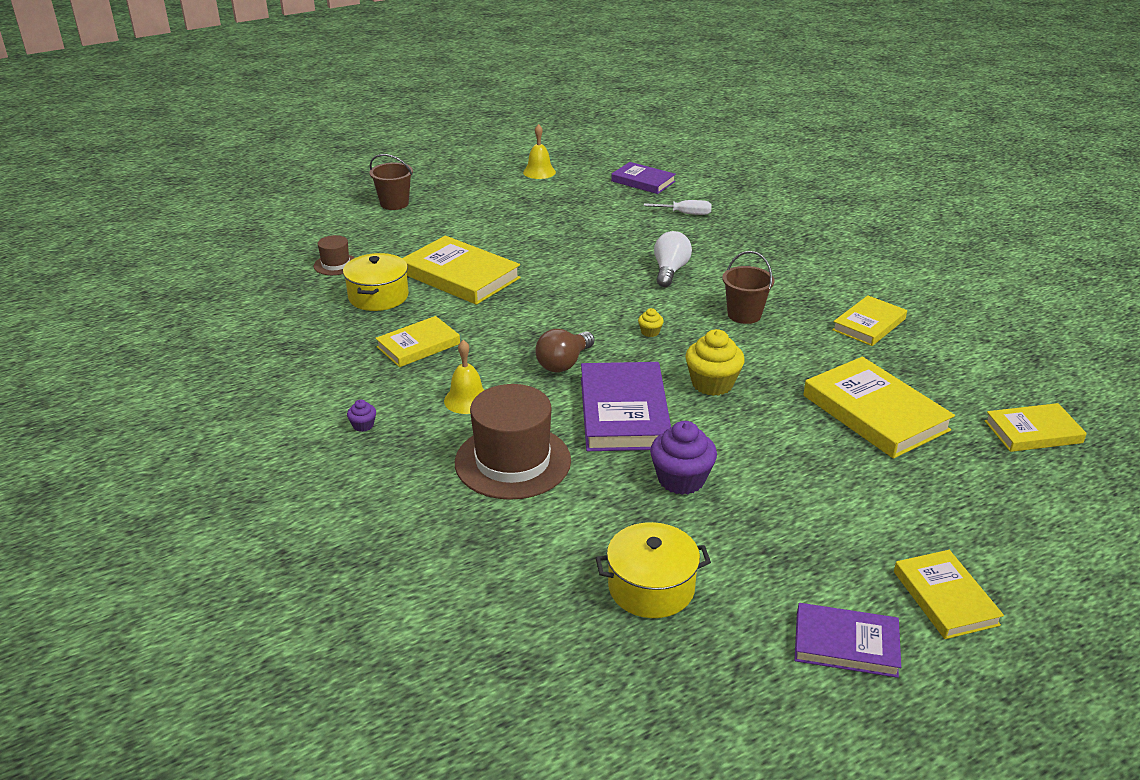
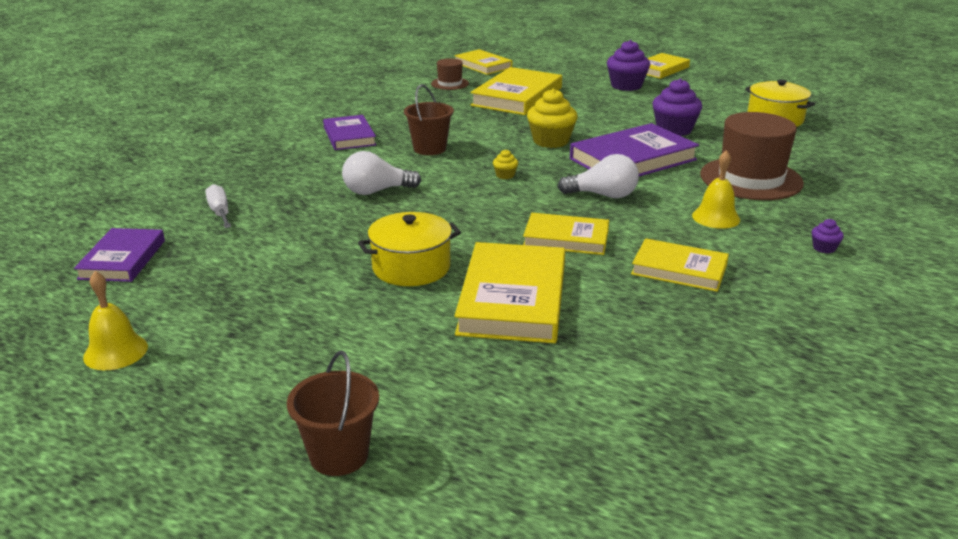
camera: 120 degrees left, 5 degrees down
(335, 264) = (597, 412): brown hat -> brown hat (450, 84)
(378, 296) = (627, 335): yellow pot -> yellow pot (411, 267)
(564, 363) = (603, 195): brown light bulb -> white light bulb
(846, 644) = (728, 80): purple book -> purple book (349, 136)
(869, 324) = (396, 111): yellow book -> yellow book (566, 238)
(874, 520) = (626, 86): none -> purple cupcake

